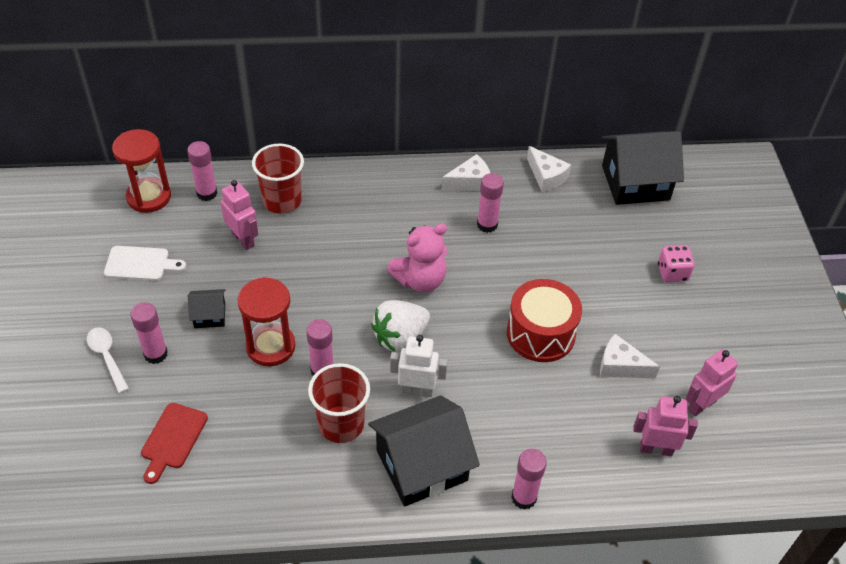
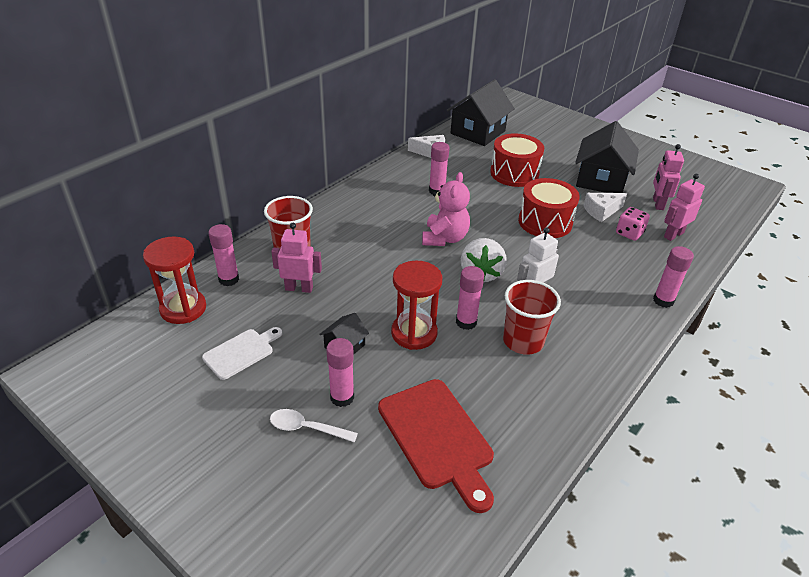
camera: 45 degrees left, 10 degrees down
(173, 439) = (437, 437): red cutting board -> red cutting board, size x1.70
(422, 465) = (596, 326): black house -> black house (601, 180)
(470, 182) = (394, 177): white cheese -> none
(596, 258) = (514, 173): none -> red drum
(672, 273) = (556, 159): pink dice -> pink dice (629, 233)

